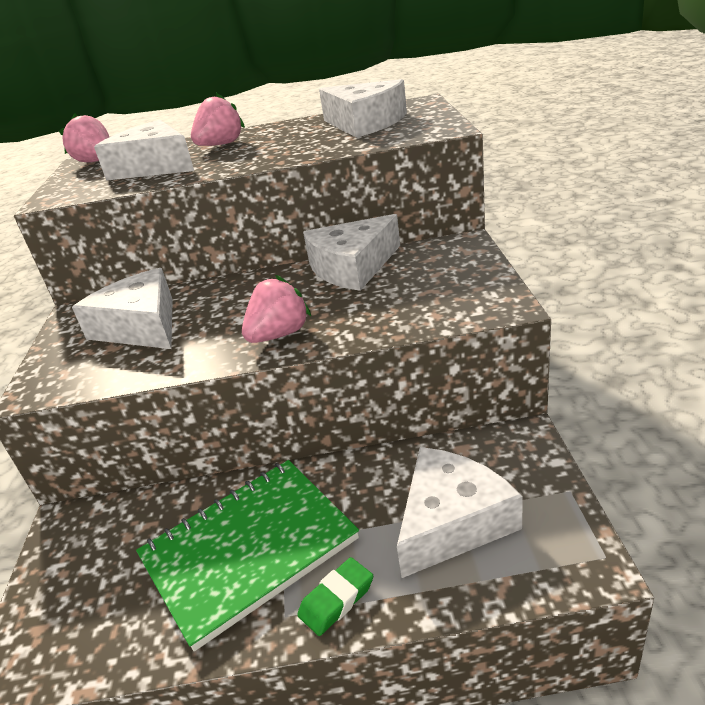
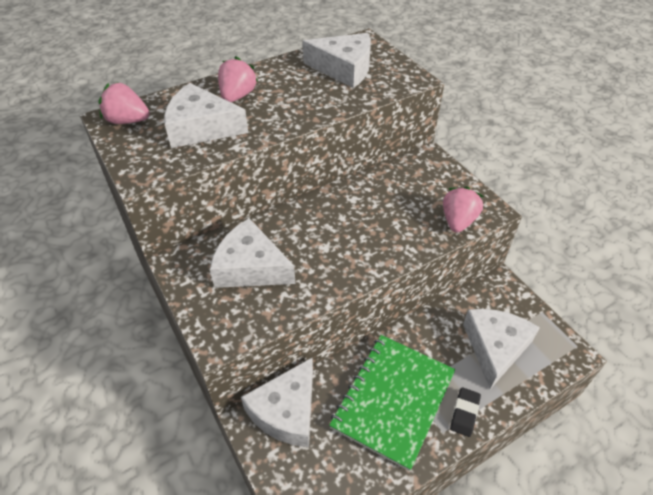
camera: 30 degrees left, 15 degrees up
(279, 334) = (365, 257): pink strawberry -> pink strawberry (458, 221)
(336, 599) = (464, 413): green eraser -> black eraser
(352, 267) = (369, 187): white cheese -> white cheese (286, 411)

